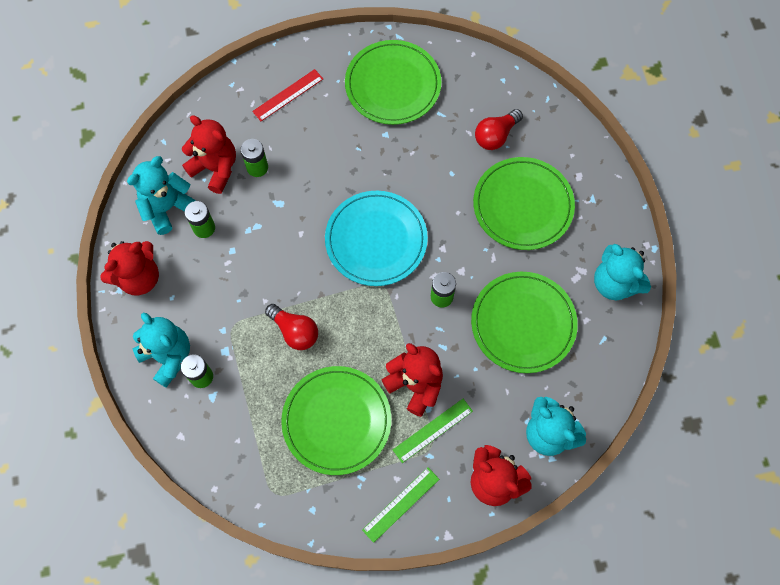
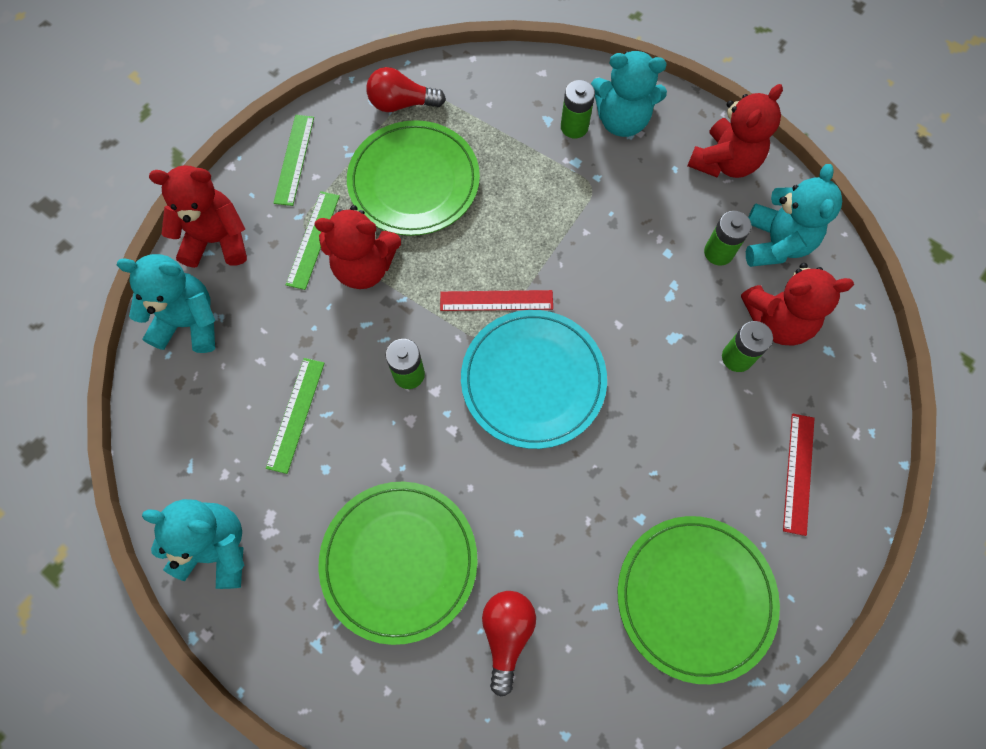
camera: 140 degrees right, 0 degrees up
(139, 277) = (724, 162): red teddy bear -> red teddy bear turned 150 degrees counterclockwise
(295, 331) = (528, 227): red light bulb -> red light bulb (401, 104)
(355, 300) = (496, 301): none -> red ruler
(523, 323) = (296, 414): green plate -> green ruler

